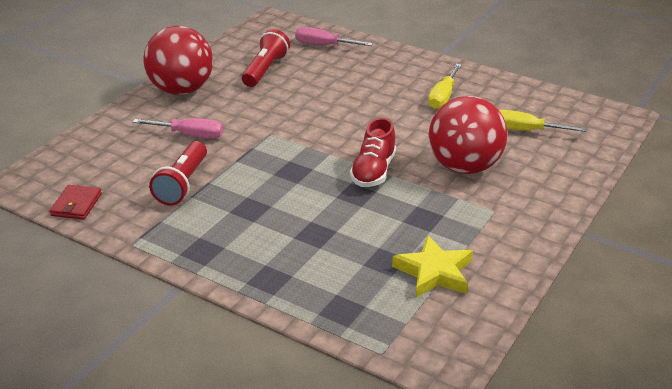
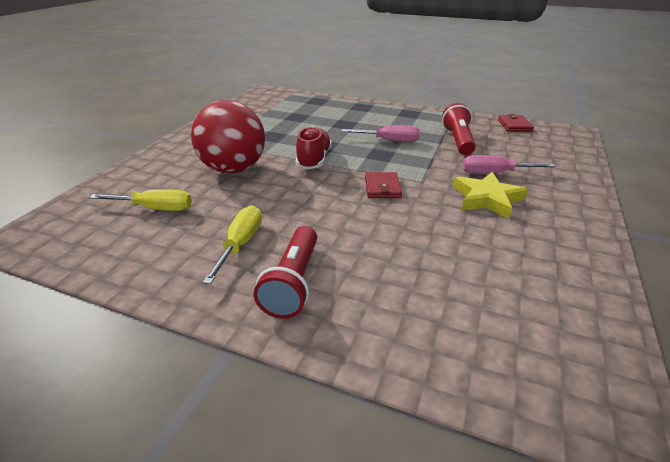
camera: 170 degrees right, 0 degrees up
(181, 90) = (565, 220): red ball -> none
(265, 70) = (497, 265): red flashlight -> red flashlight (293, 283)
(313, 131) = (382, 187): none -> red wallet
(324, 45) = (447, 337): pink screwdriver -> pink screwdriver (389, 141)
(434, 272) = (267, 115): yellow star -> yellow star (487, 199)

